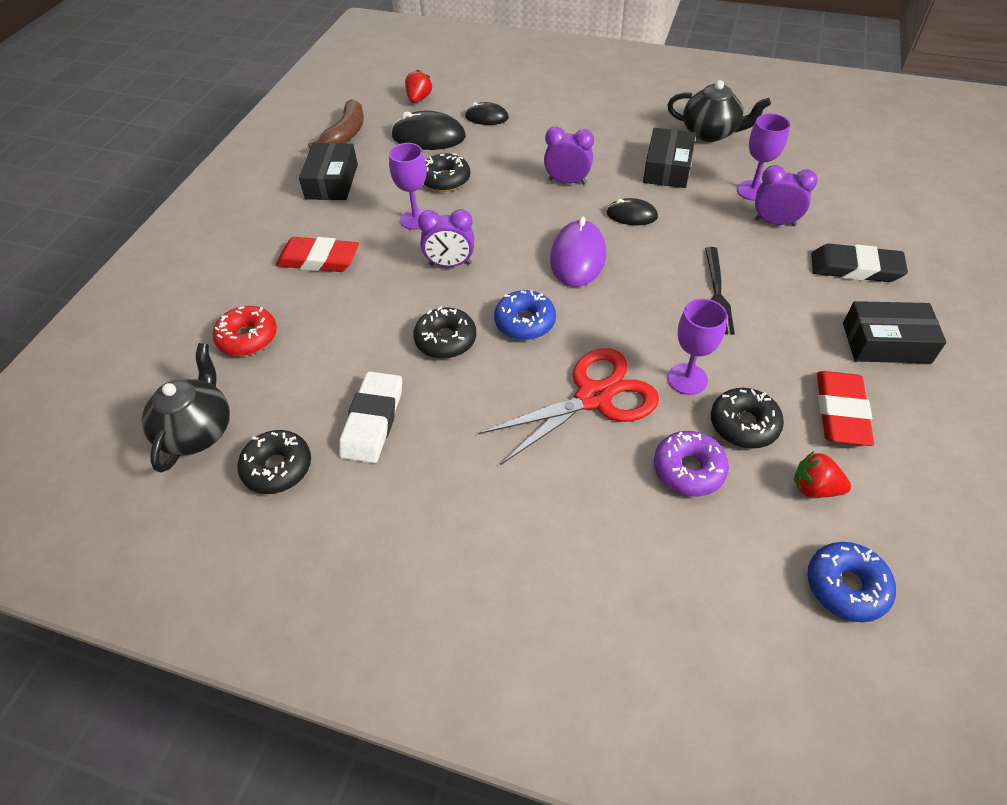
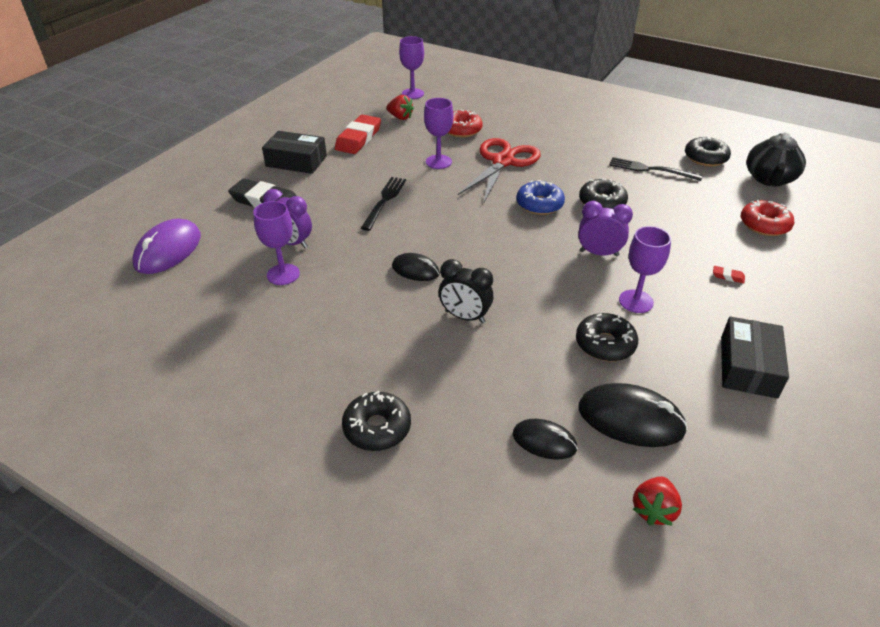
camera: 170 degrees left, 10 degrees down
(319, 259) = (728, 276): red eraser -> red eraser, size x0.40
(346, 134) = (757, 449): brown banana -> none
(373, 421) = (650, 169): white eraser -> black fork
(567, 182) = (465, 317): purple clock -> black clock
(577, 257) = (482, 242): purple mouse -> purple mouse (168, 250)
(594, 397) = (503, 162): red scissors -> red scissors turned 135 degrees clockwise
(667, 168) = (348, 314): black box -> none
(688, 469) = (461, 130): purple donut -> red donut
(710, 133) = (264, 352): black teapot -> none
(744, 424) = (418, 141): black donut -> black donut (377, 428)
(846, 586) = (412, 94): blue donut -> purple goblet

